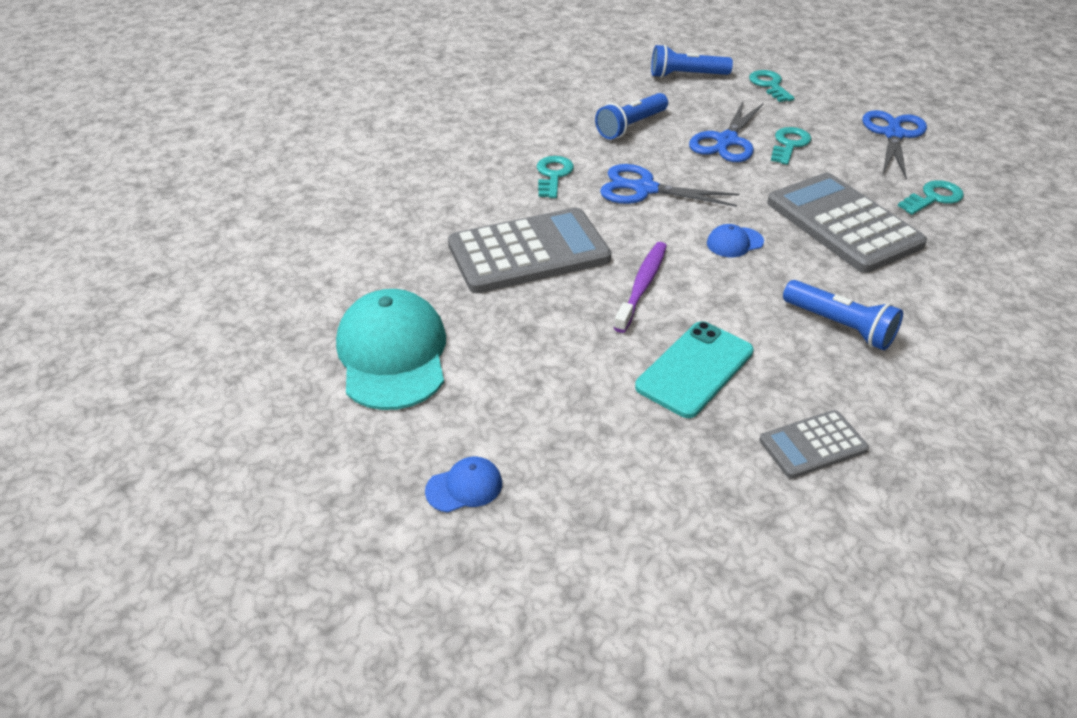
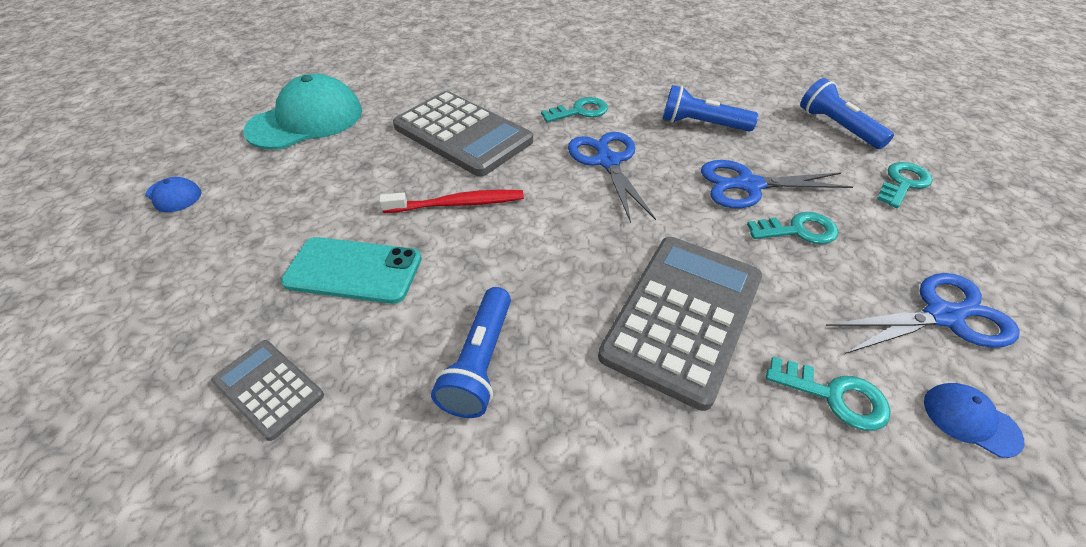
camera: 60 degrees right, 5 degrees up
(642, 286) = (458, 204): purple toothbrush -> red toothbrush
(734, 242) = (571, 241): blue cap -> blue cap (970, 420)

